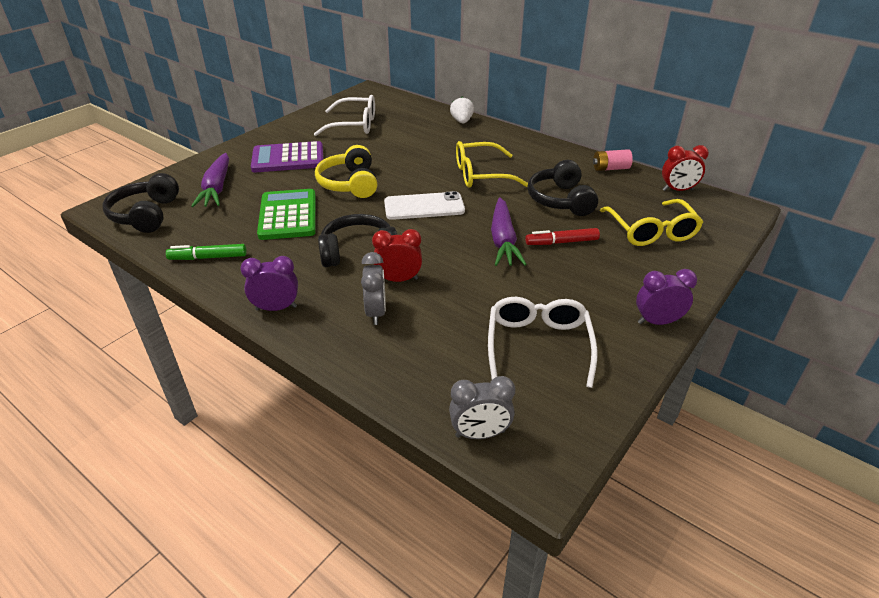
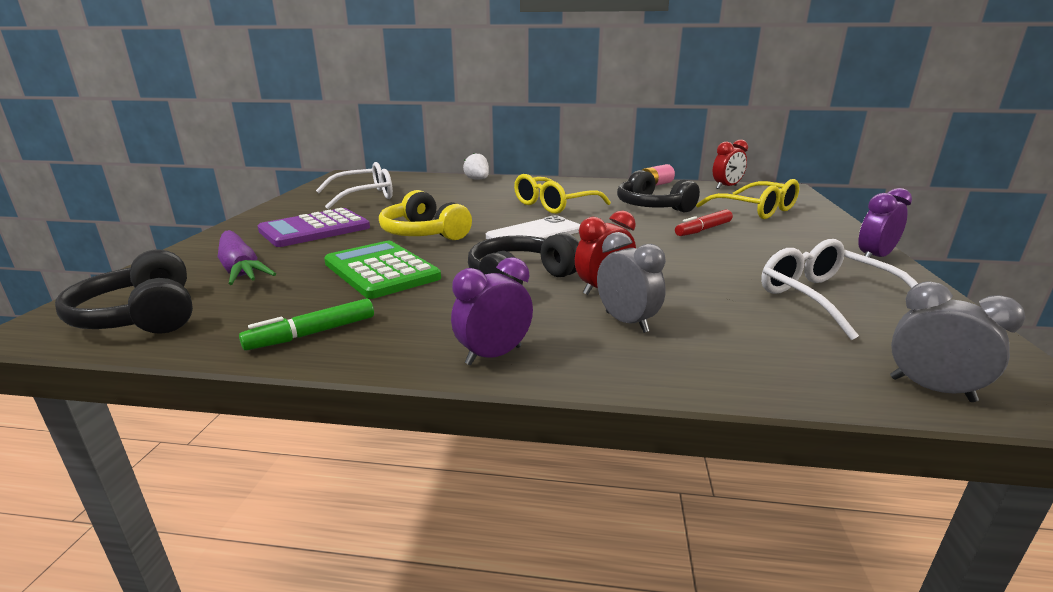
camera: 30 degrees left, 15 degrees down
(480, 434) = (931, 389): grey clock -> grey clock turned 105 degrees counterclockwise
(503, 240) = (652, 239): purple carrot -> none

